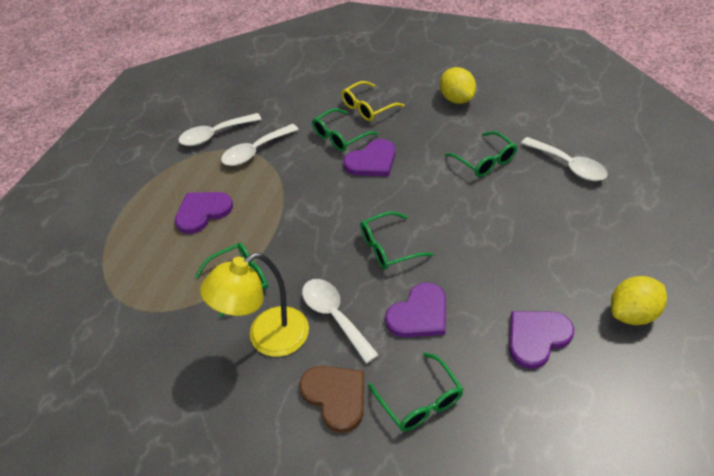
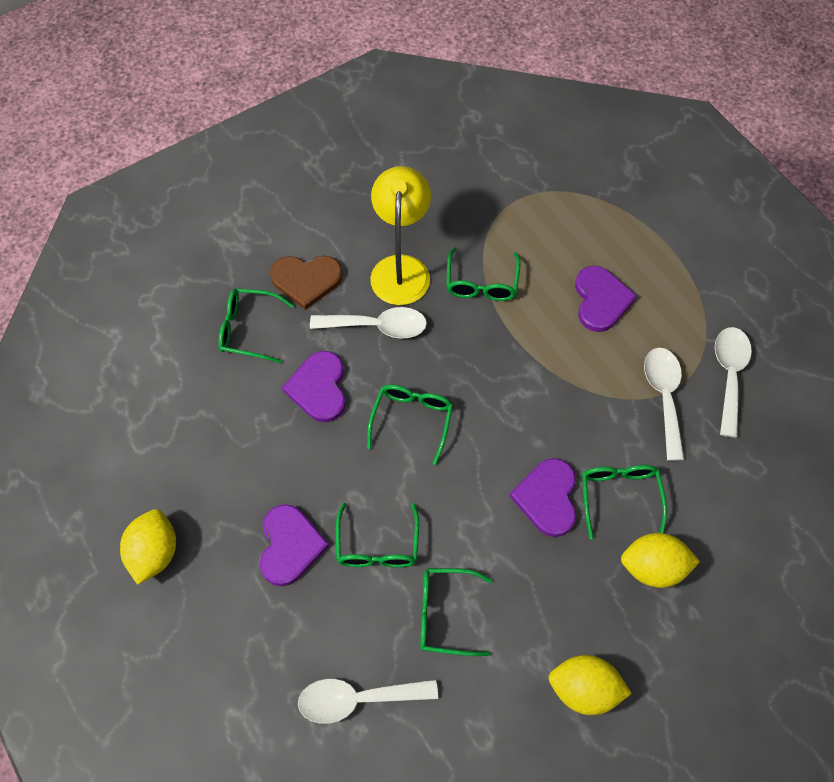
camera: 125 degrees right, 15 degrees up
(367, 108) = (653, 567): yellow glasses -> yellow lemon
(485, 210) = (377, 546): none -> green glasses
(537, 338) = (212, 455): purple heart -> purple heart (290, 546)

